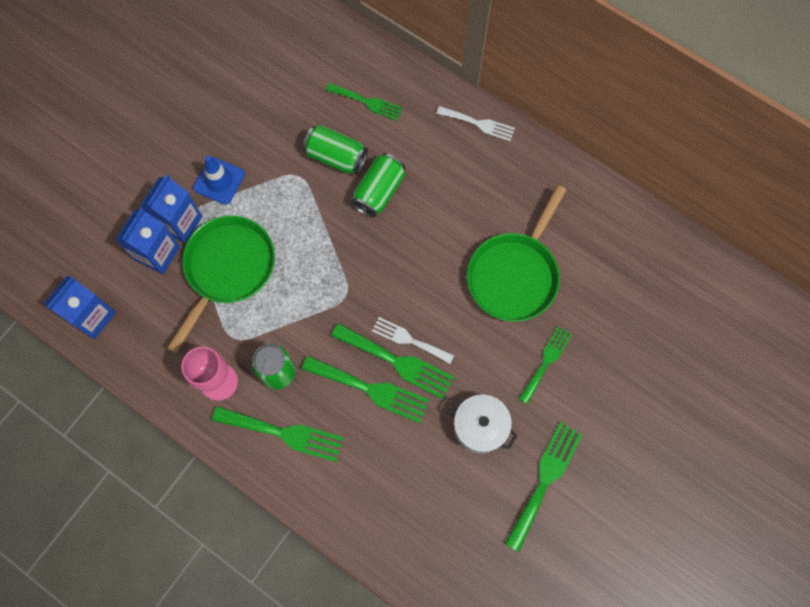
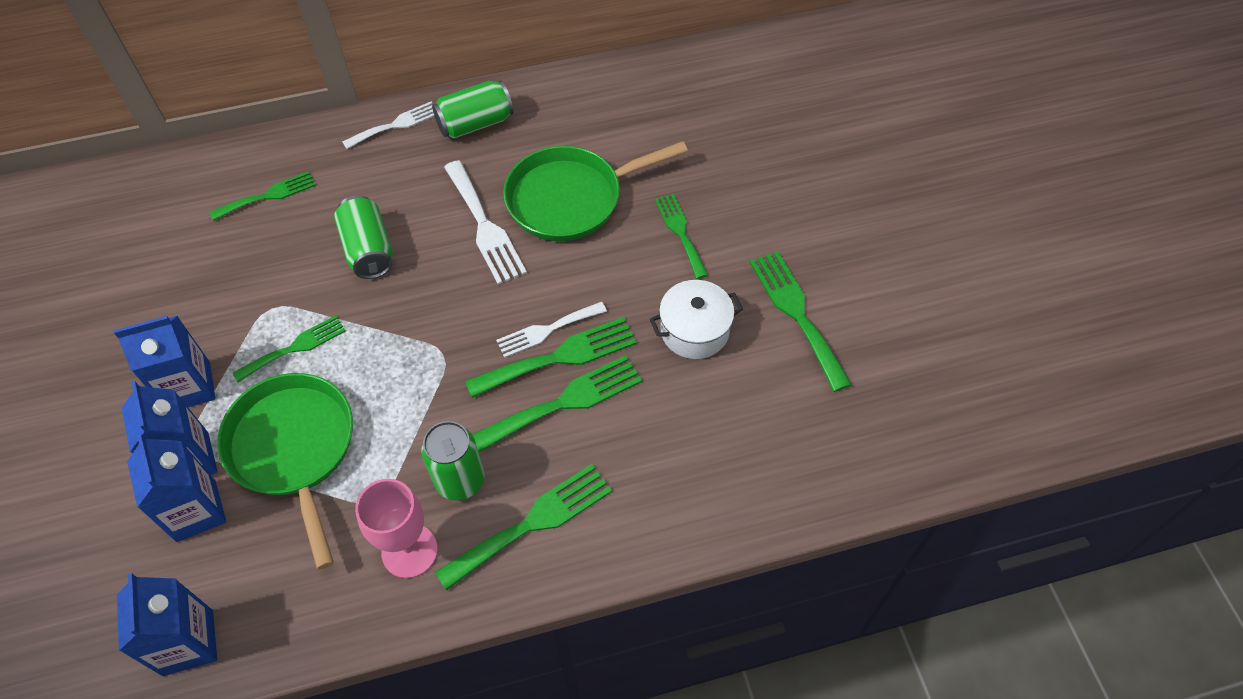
camera: 50 degrees left, 15 degrees down
(219, 181) = (189, 387): blue traffic cone -> blue carton
(285, 212) = (295, 347): none -> green fork
(336, 157) = (291, 261): green can -> green can (475, 123)
(450, 242) = (484, 226): none -> white fork
(514, 274) = (571, 198): green pan -> green pan turned 90 degrees clockwise

